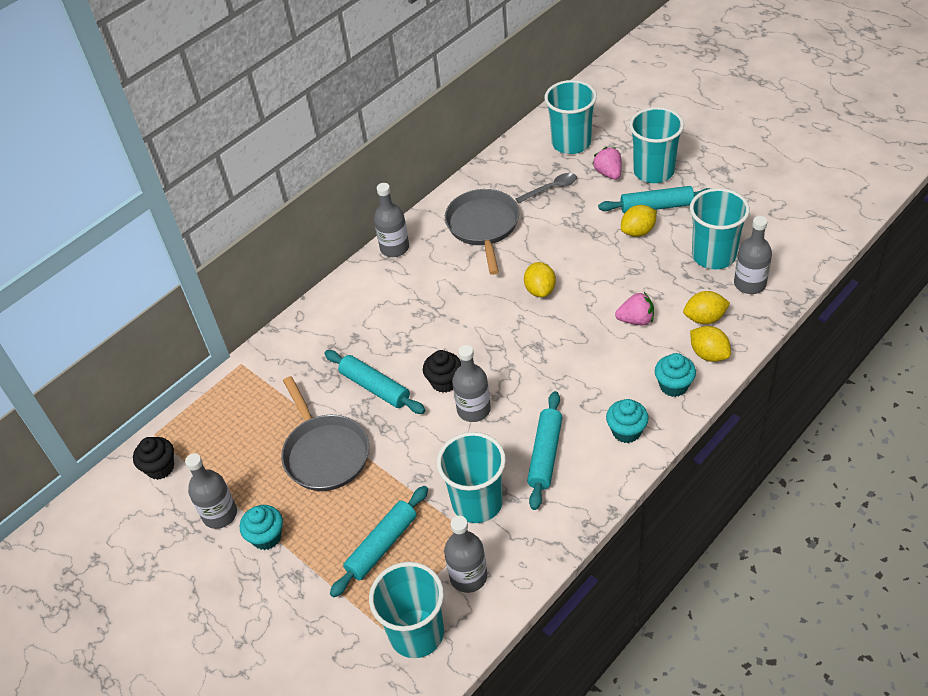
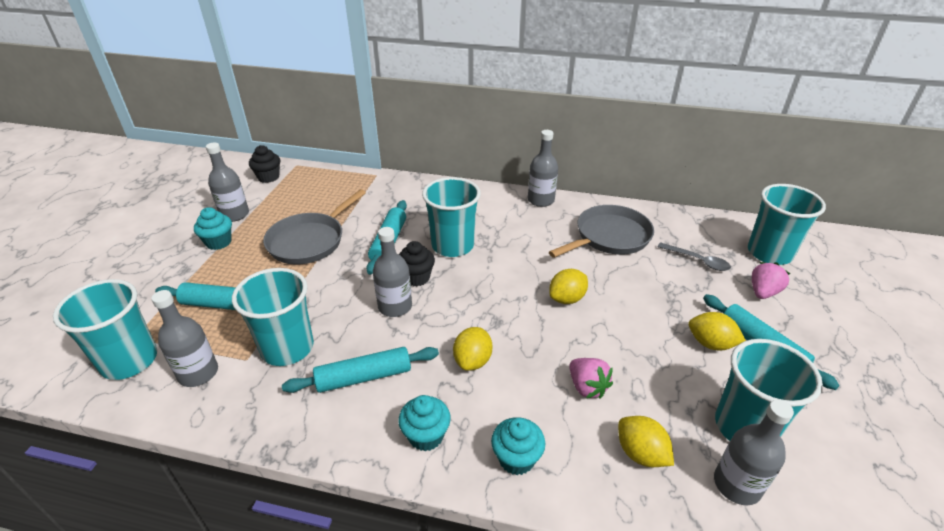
camera: 55 degrees right, 10 degrees down
(653, 171) = (807, 326): turquoise cup -> turquoise cup (452, 246)
(709, 354) = (588, 479): yellow lemon -> yellow lemon (472, 361)

